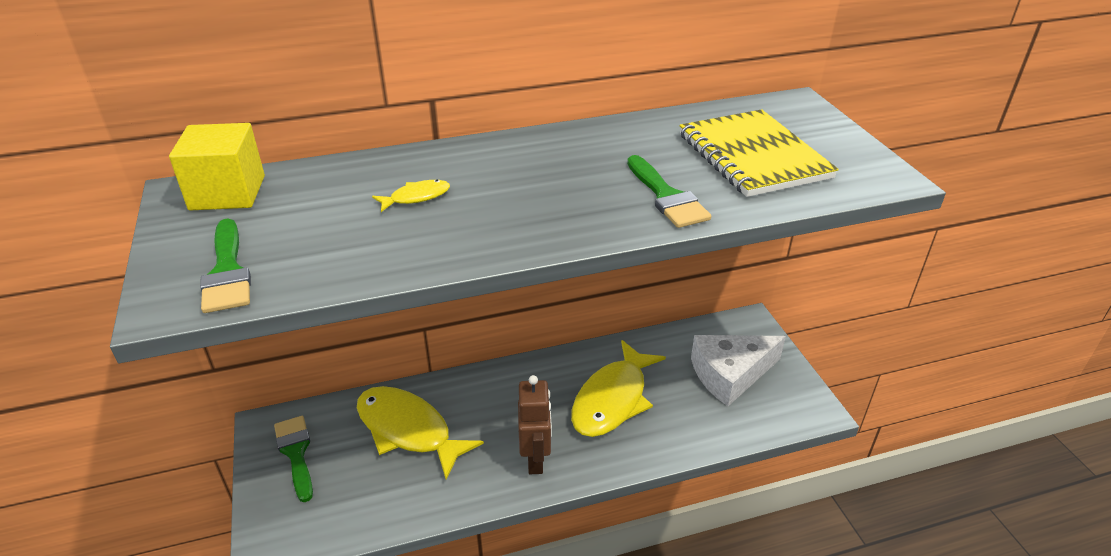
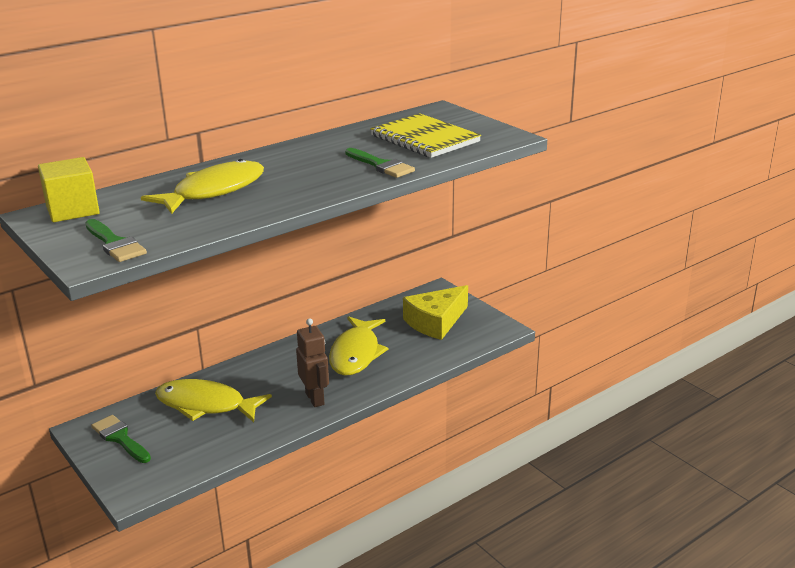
camera: 20 degrees left, 10 degrees down
(416, 197) = (214, 191): yellow fish -> yellow fish, size x2.40
(730, 374) = (435, 322): white cheese -> yellow cheese

